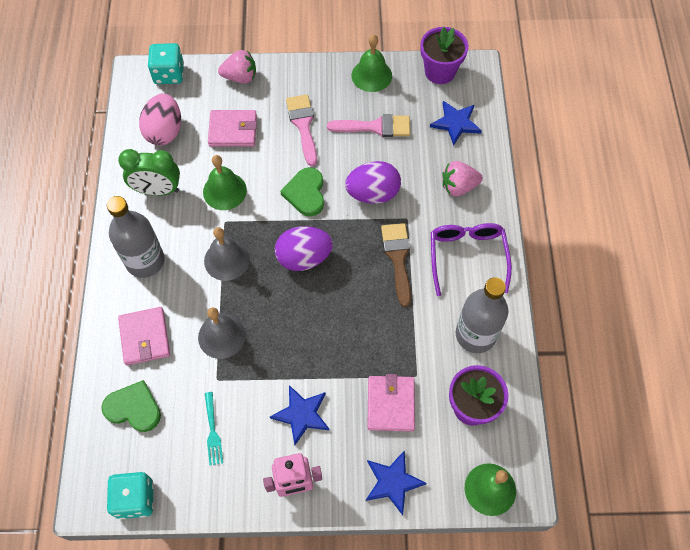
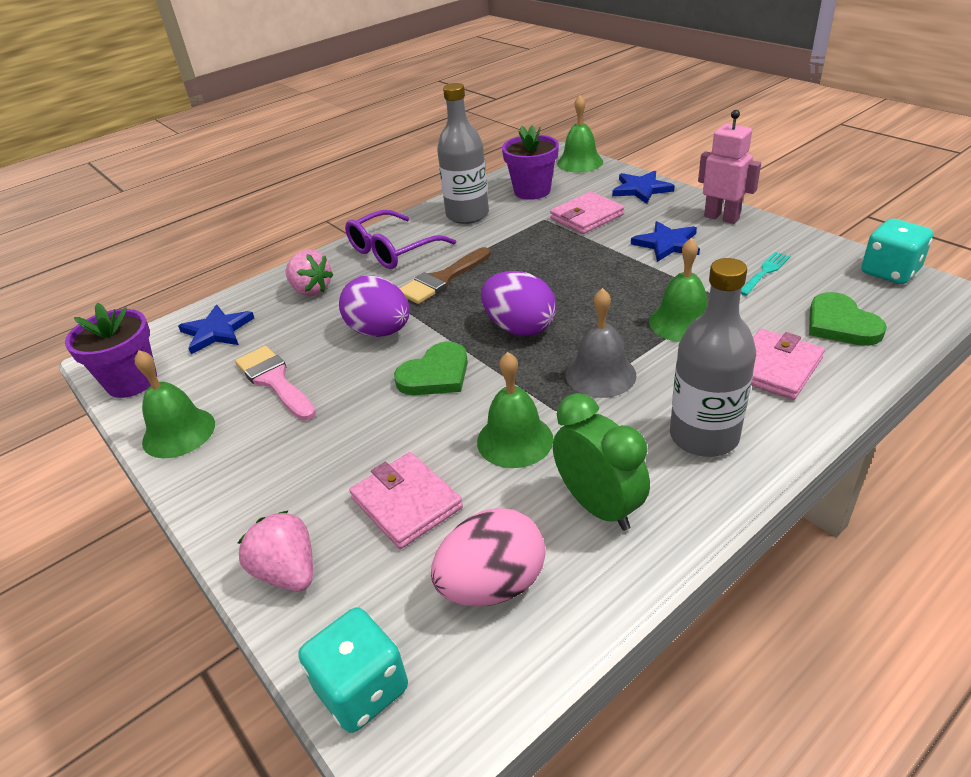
camera: 125 degrees left, 25 degrees down
(221, 336) = (682, 322): grey bell -> green bell
(303, 125) = (328, 440): pink brush -> none

